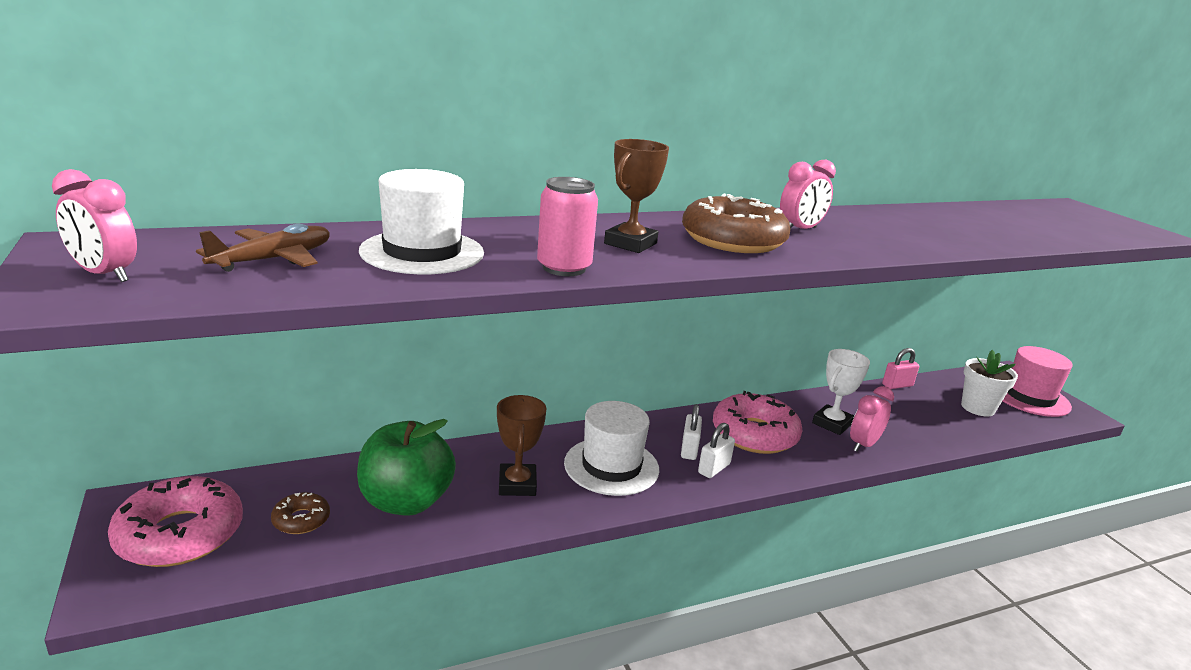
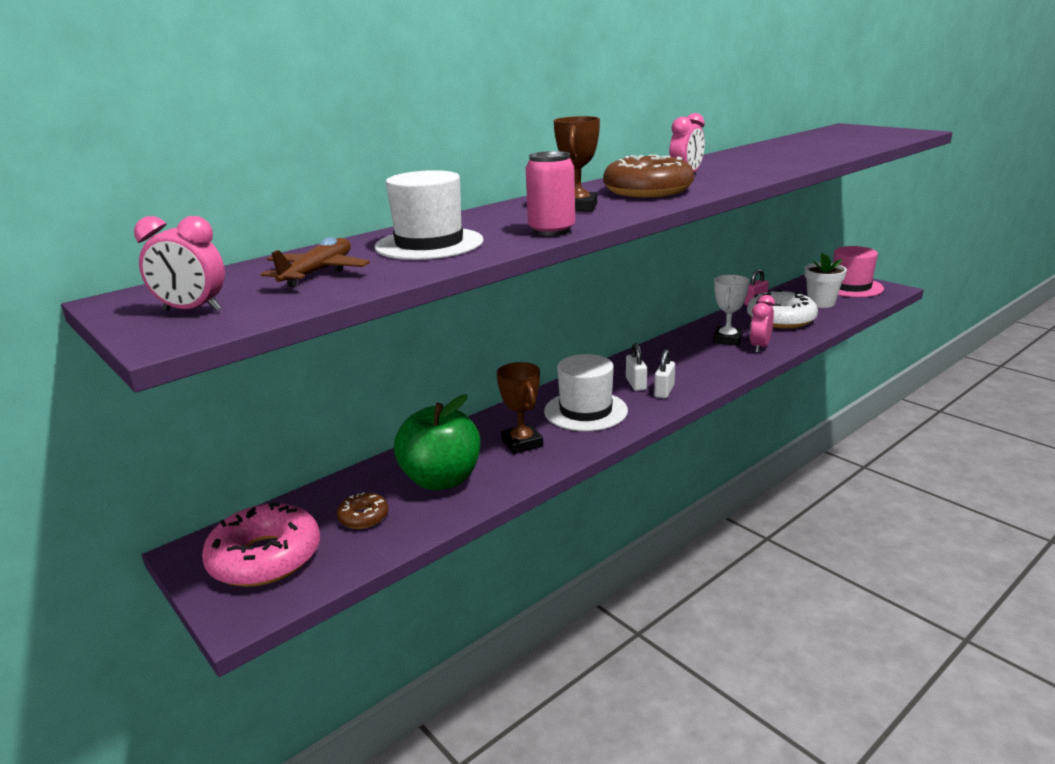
camera: 15 degrees left, 0 degrees up
(754, 434) = (676, 361): pink donut -> none
(913, 415) = (781, 319): none -> white donut

